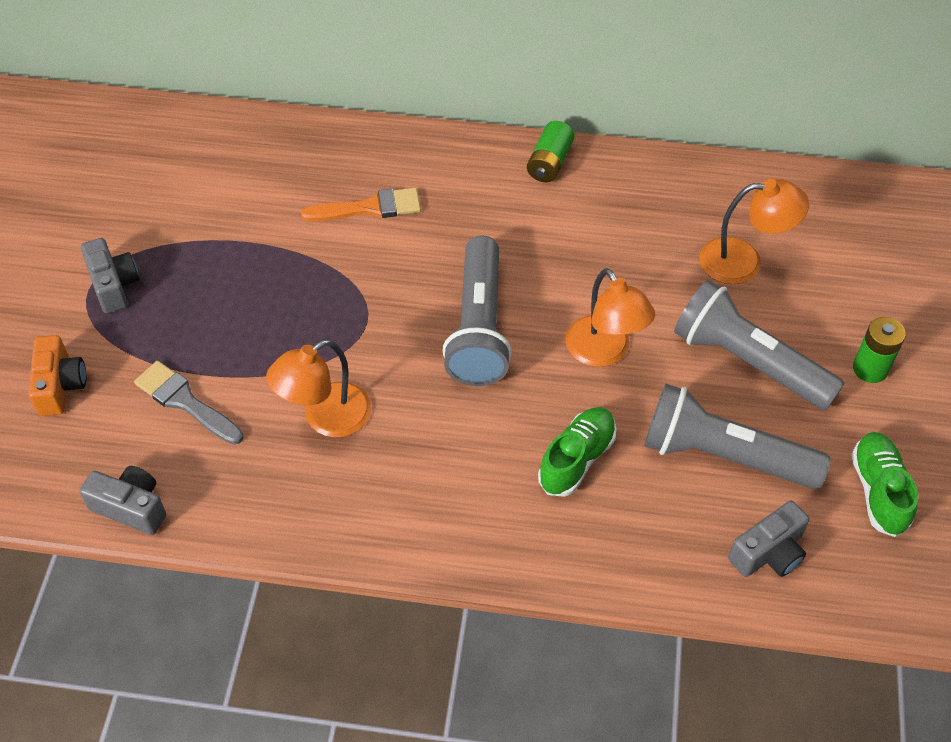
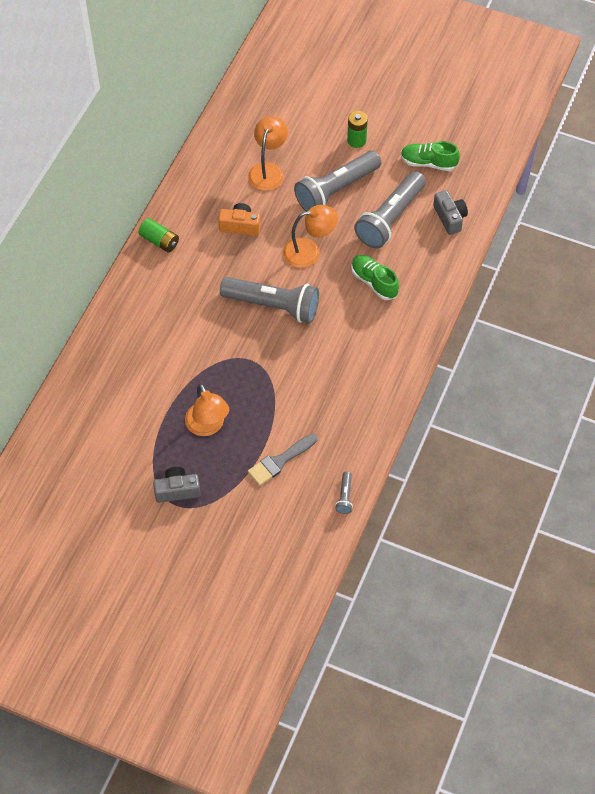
camera: 75 degrees left, 5 degrees up
(60, 385) = (247, 526): orange camera -> orange camera (240, 226)
(131, 507) = (344, 496): grey camera -> grey flashlight
(325, 418) = (313, 392): orange lamp -> orange lamp (208, 426)
(370, 208) = (162, 341): orange brush -> none

